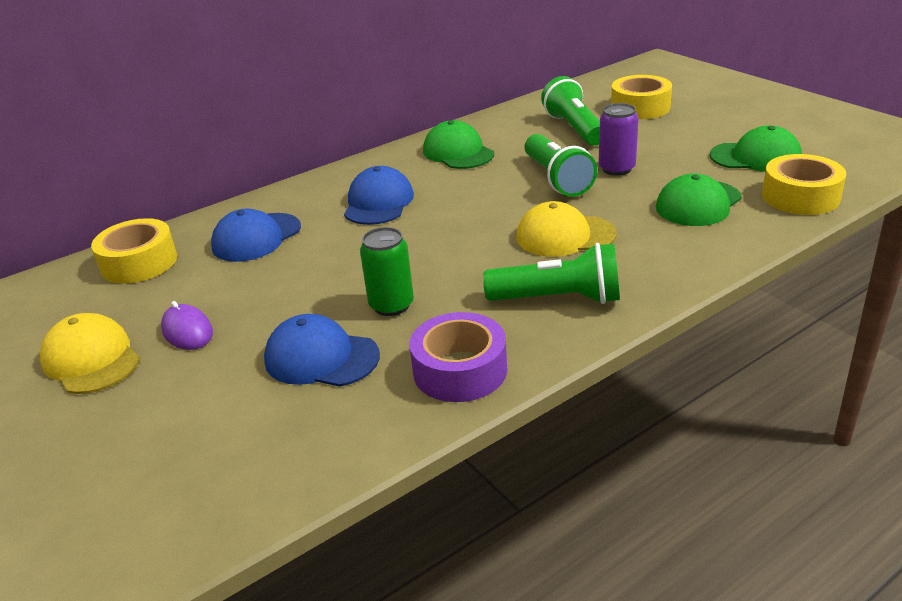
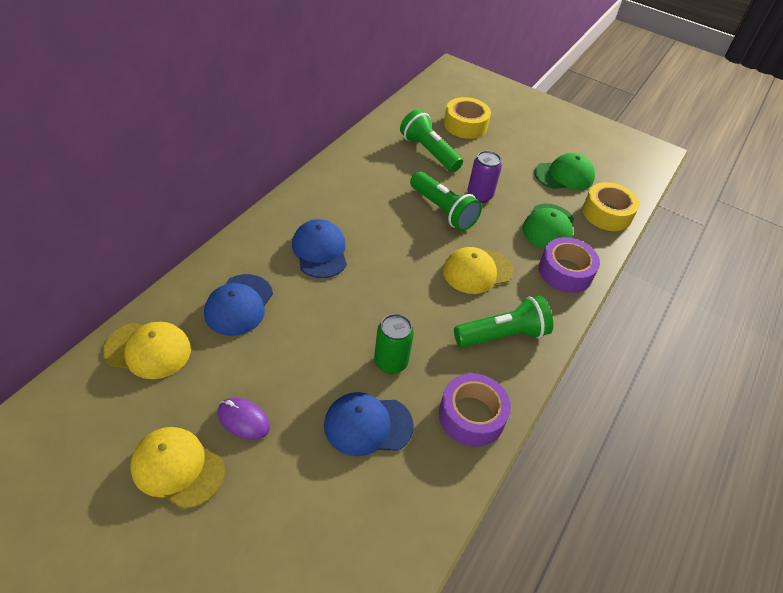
camera: 30 degrees left, 15 degrees up
(139, 263) = (148, 350): yellow tape -> yellow cap
(458, 152) = (353, 186): green cap -> none
(695, 248) = (565, 272): none -> purple tape

